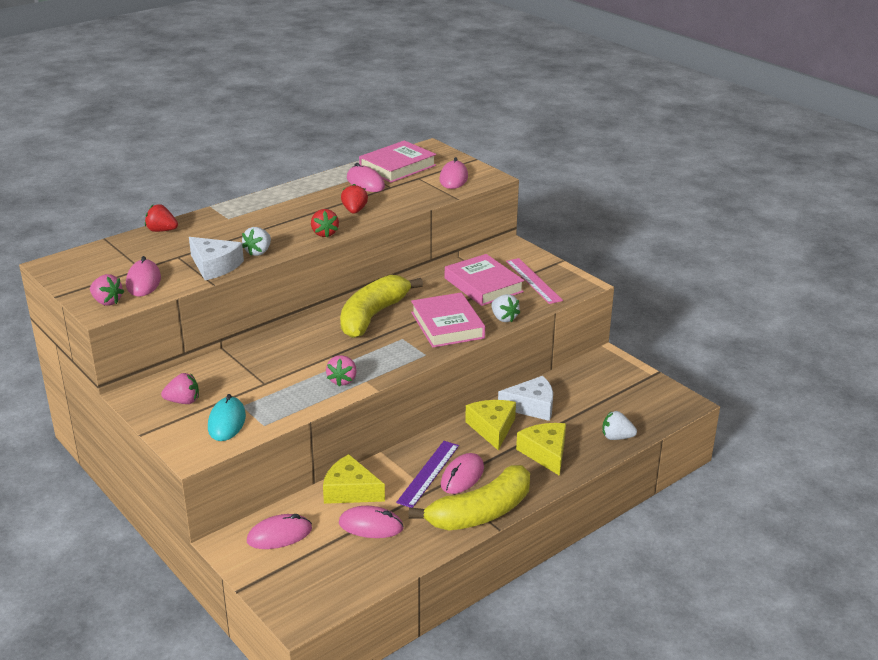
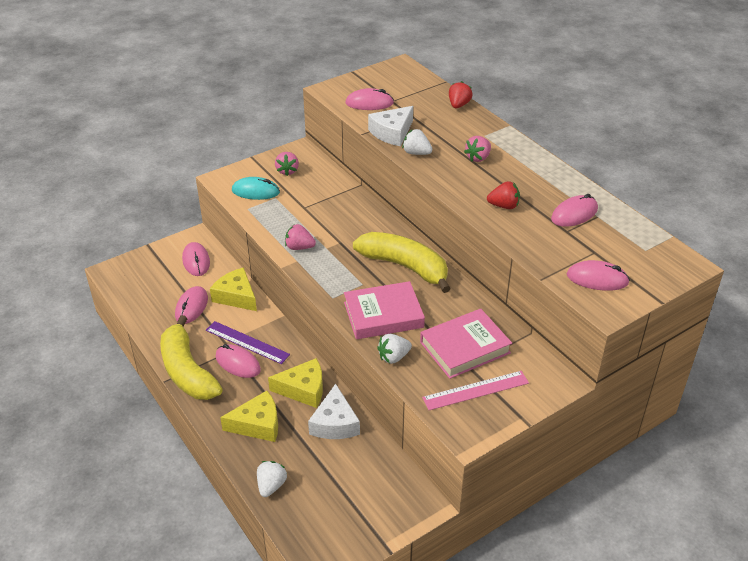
camera: 95 degrees right, 10 degrees up
(107, 302) = (340, 91): pink strawberry -> pink strawberry (478, 158)
(324, 233) = (452, 188): red strawberry -> none
(350, 491) = (236, 296): yellow cheese -> yellow cheese turned 75 degrees counterclockwise
(397, 167) = (622, 238): pink book -> none

